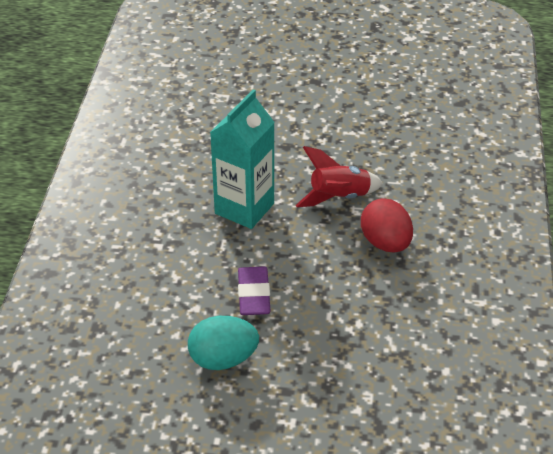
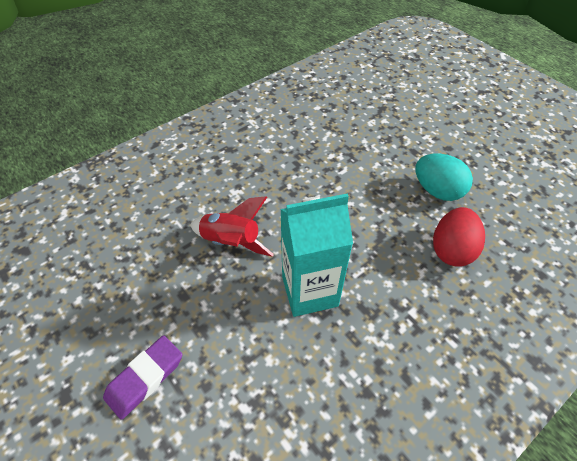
camera: 135 degrees left, 10 degrees up
(253, 295) = (377, 216): purple eraser -> purple eraser (145, 378)
(385, 243) = (250, 186): red egg -> red egg (451, 249)

